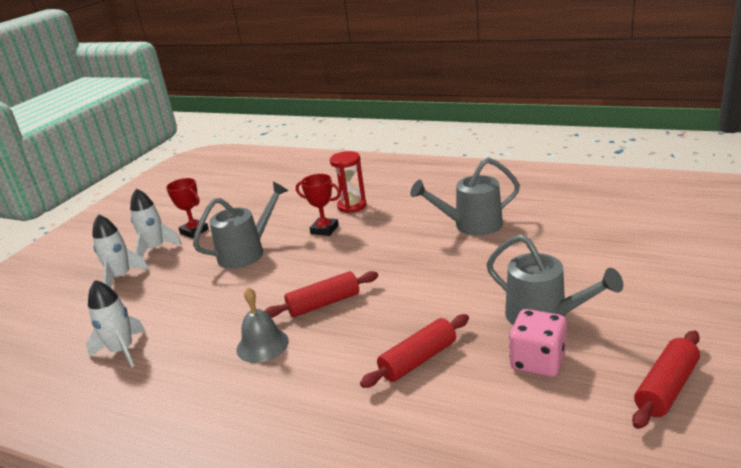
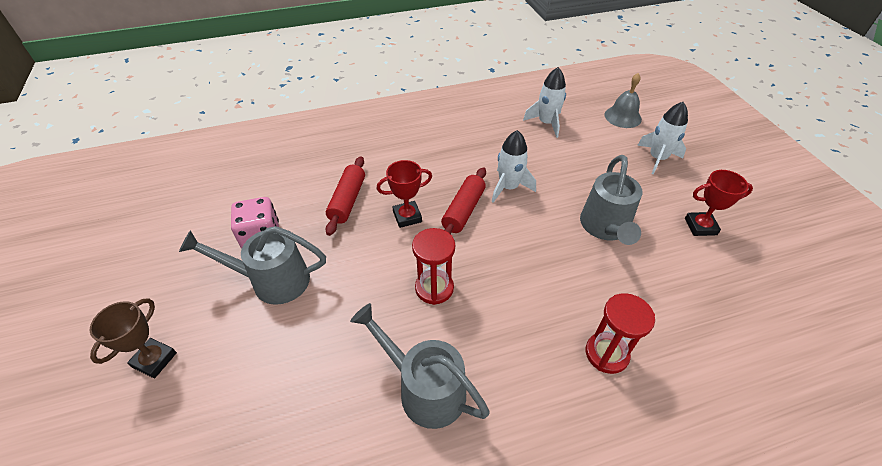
camera: 135 degrees right, 20 degrees up
(155, 248) = (690, 192): white rocket -> white rocket (508, 187)
(262, 345) = (464, 164): grey bell -> grey bell (622, 117)
(324, 229) = (579, 294): red trophy -> red trophy (407, 217)
(412, 264) = (434, 288): none -> red hourglass
(471, 225) = (424, 388): grey watering can -> grey watering can turned 90 degrees counterclockwise
(666, 388) = (162, 256): red rolling pin -> none
(672, 298) = (154, 360): none -> brown trophy

